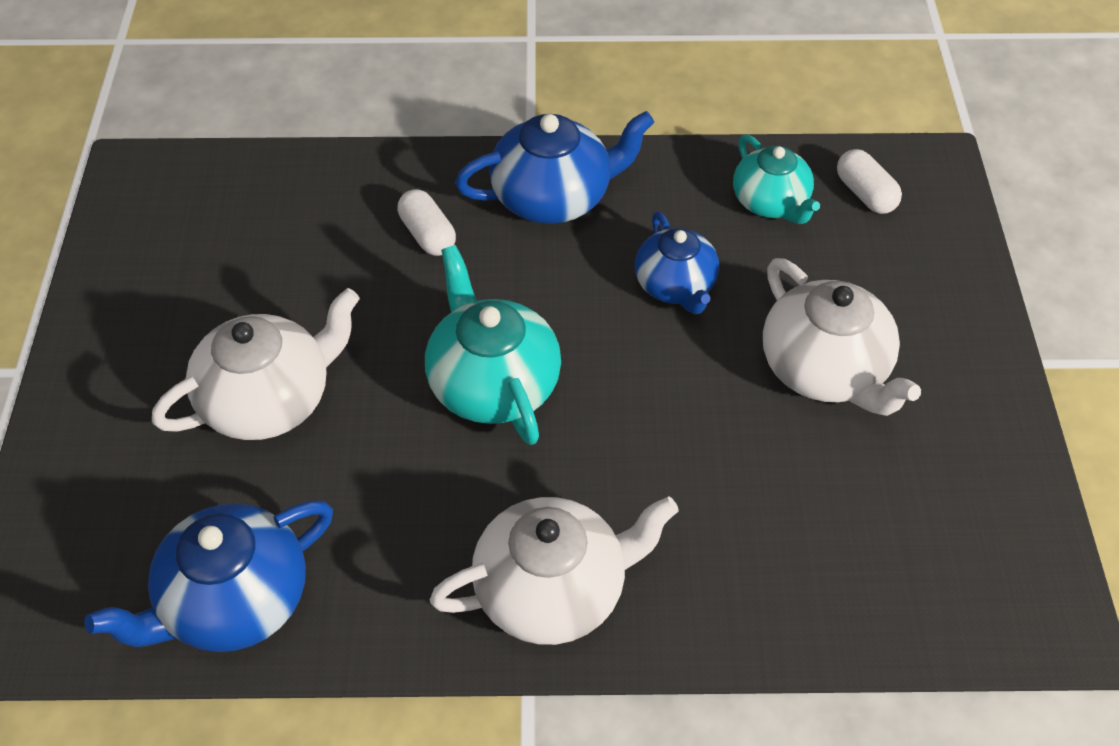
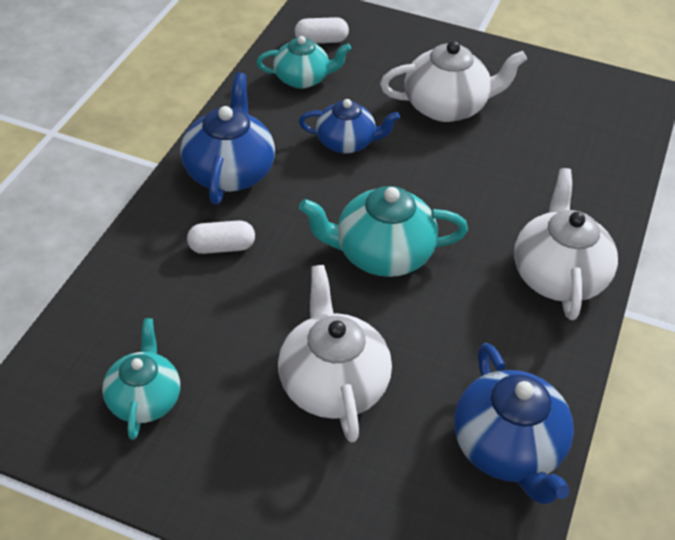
camera: 70 degrees left, 5 degrees down
(192, 254) = (144, 399): none -> turquoise teapot

